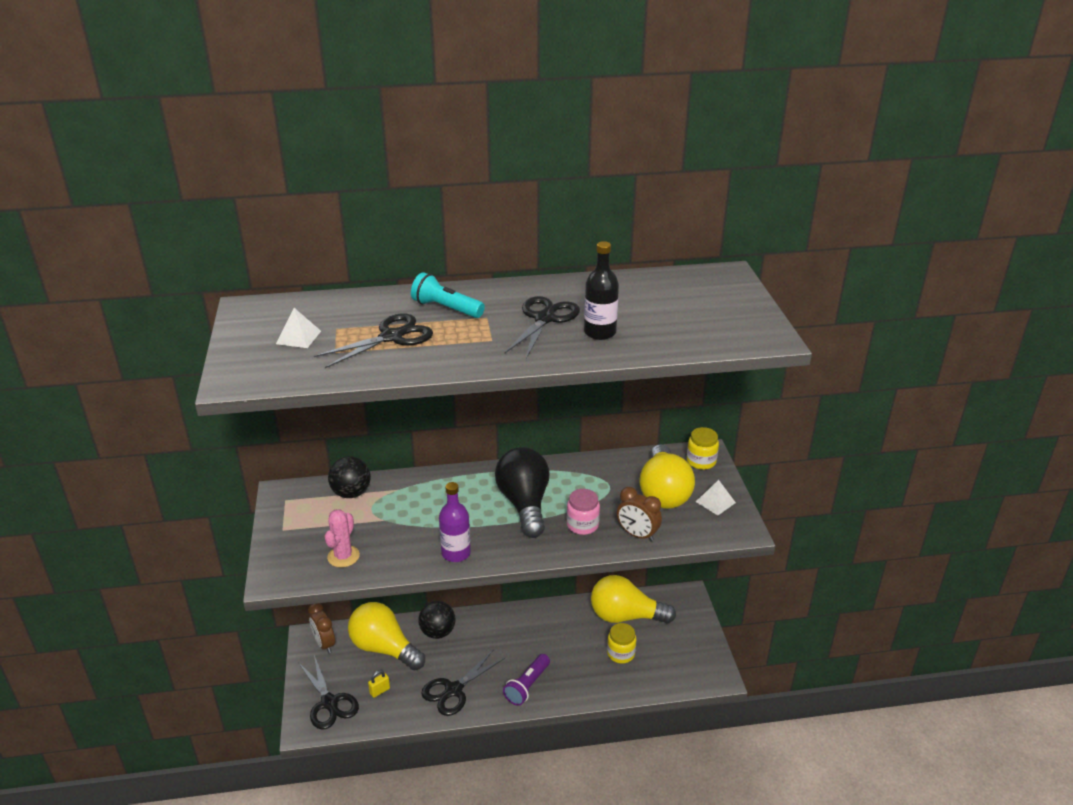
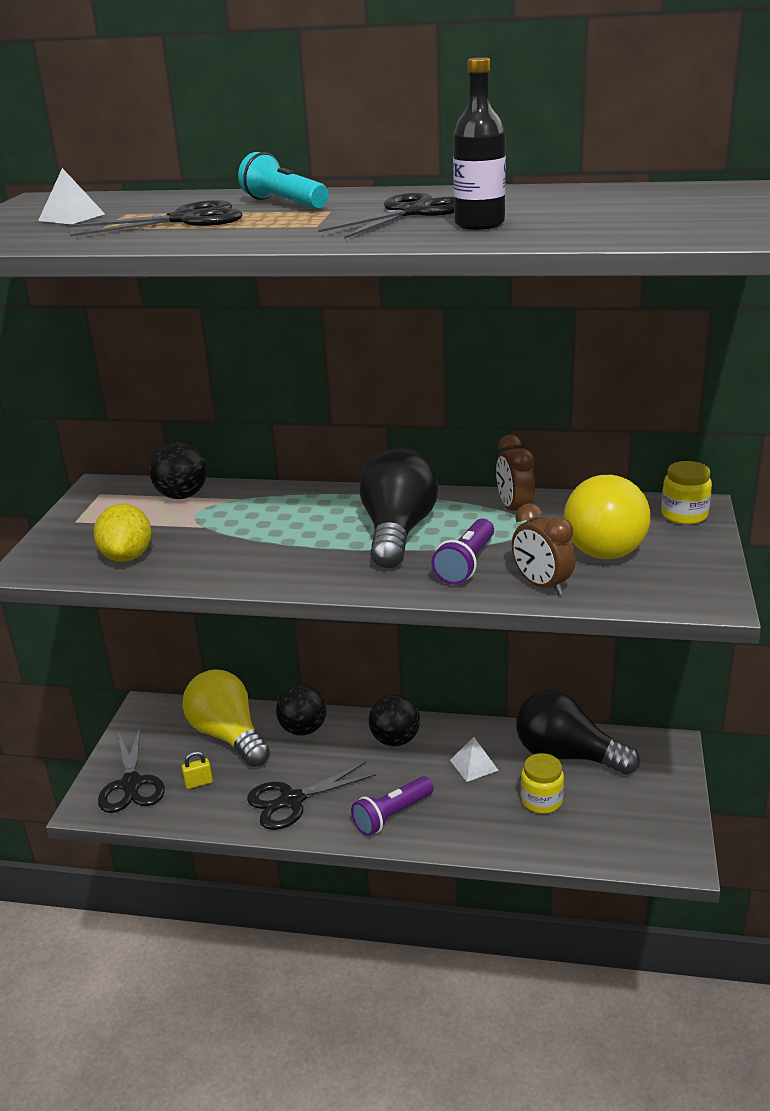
camera: 20 degrees right, 5 degrees down
(324, 643) = (159, 717): brown clock -> brown clock (514, 509)
(343, 556) = (127, 556): pink cactus -> yellow lemon
(456, 553) = (271, 572): purple bottle -> none
(506, 627) = (395, 740): none -> black ball
(582, 525) = (466, 564): pink jar -> purple flashlight
(625, 616) = (567, 755): yellow light bulb -> black light bulb
(715, 502) = (684, 563): white pyramid -> white pyramid (473, 765)

